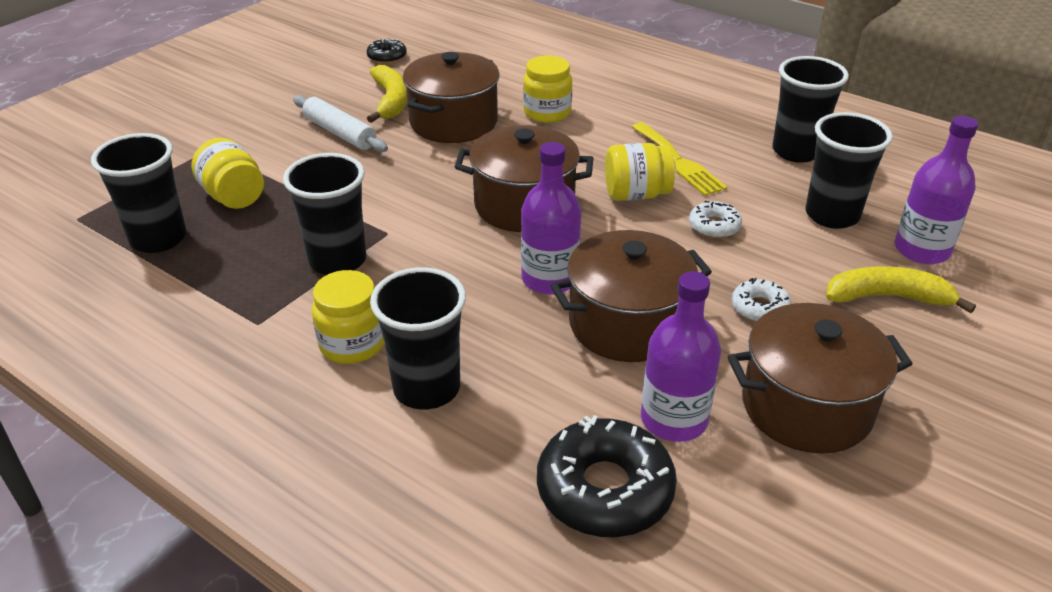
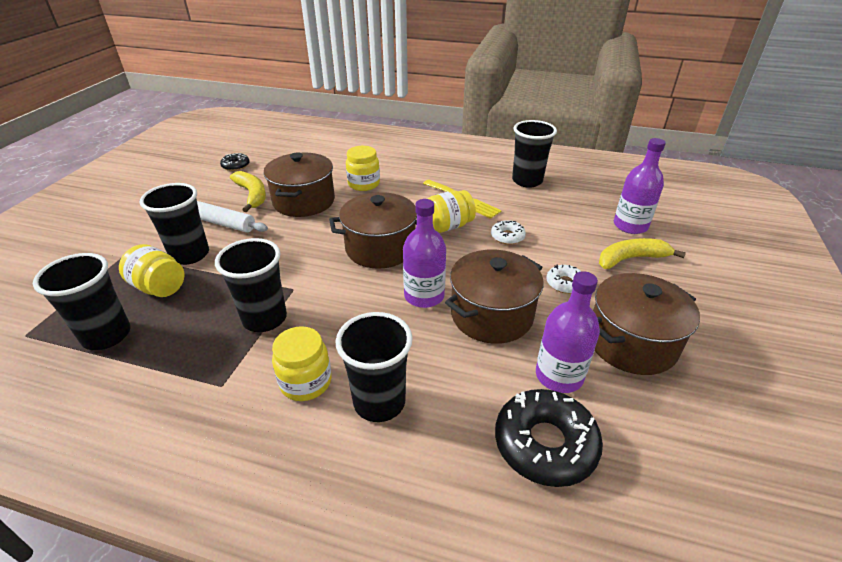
camera: 20 degrees left, 0 degrees up
(832, 215) = (570, 215): black cup -> black cup (190, 255)

